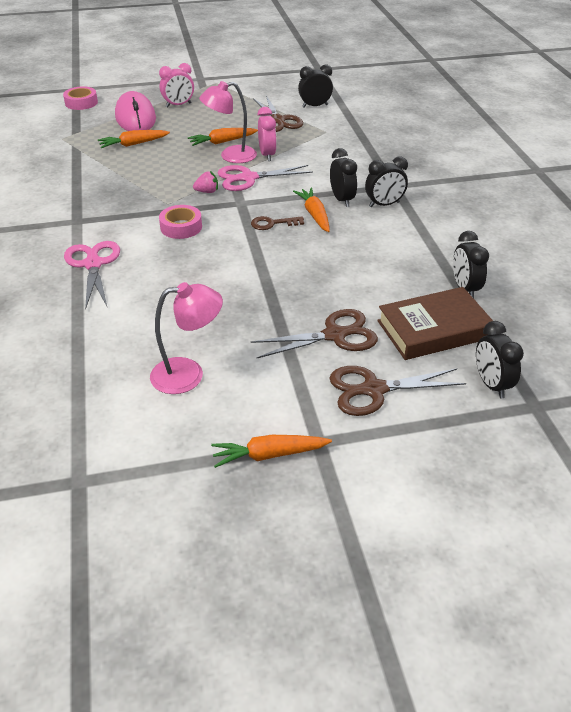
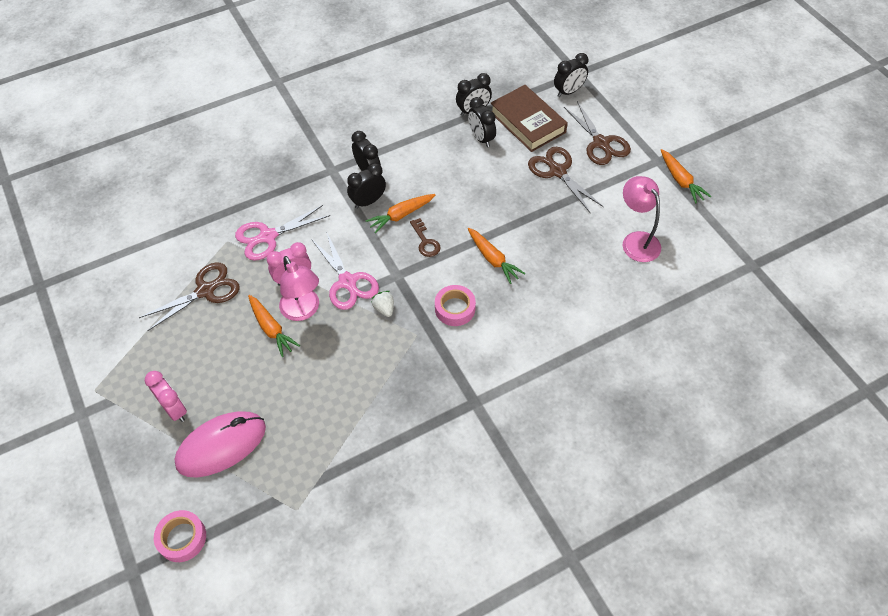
camera: 105 degrees left, 15 degrees up
(93, 264) = (539, 355): pink scissors -> pink scissors (268, 236)
(133, 144) = (296, 418): orange carrot -> orange carrot (493, 259)
(207, 191) = (384, 308): pink strawberry -> white strawberry
(315, 106) = (160, 265): black clock -> black clock (481, 138)

